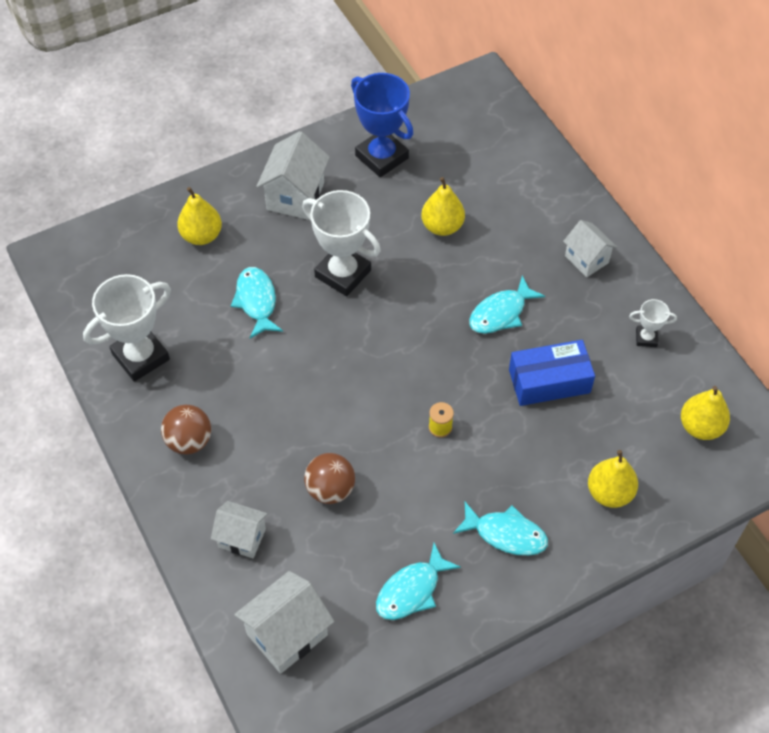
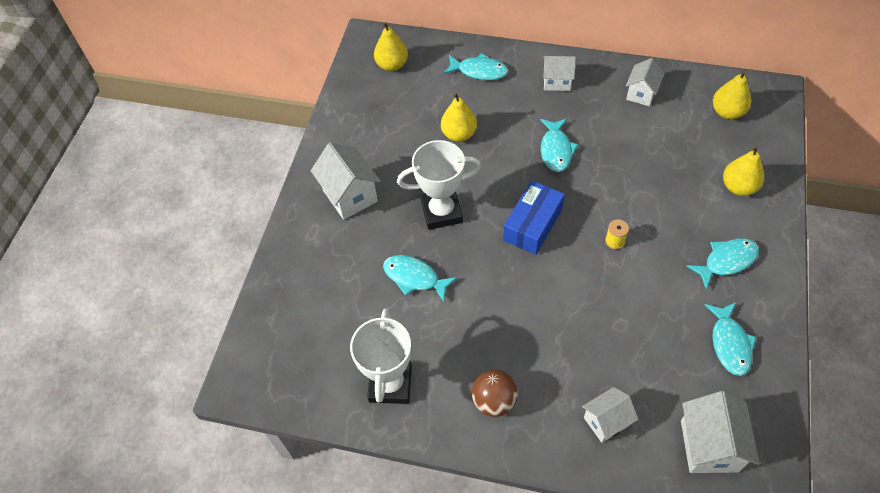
camera: 45 degrees left, 0 degrees up
(201, 235) = (324, 273): yellow pear -> yellow pear (392, 65)
(330, 489) = (611, 338): brown ball -> none
(382, 157) = (370, 127): blue trophy -> none
(534, 190) = (479, 71): none -> turquoise fish
(549, 381) = (630, 161): blue box -> blue box (533, 225)
(646, 338) = (641, 93): white trophy -> white house

